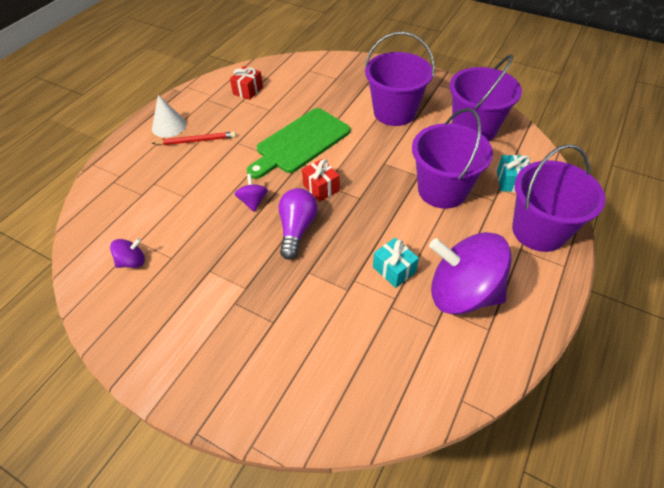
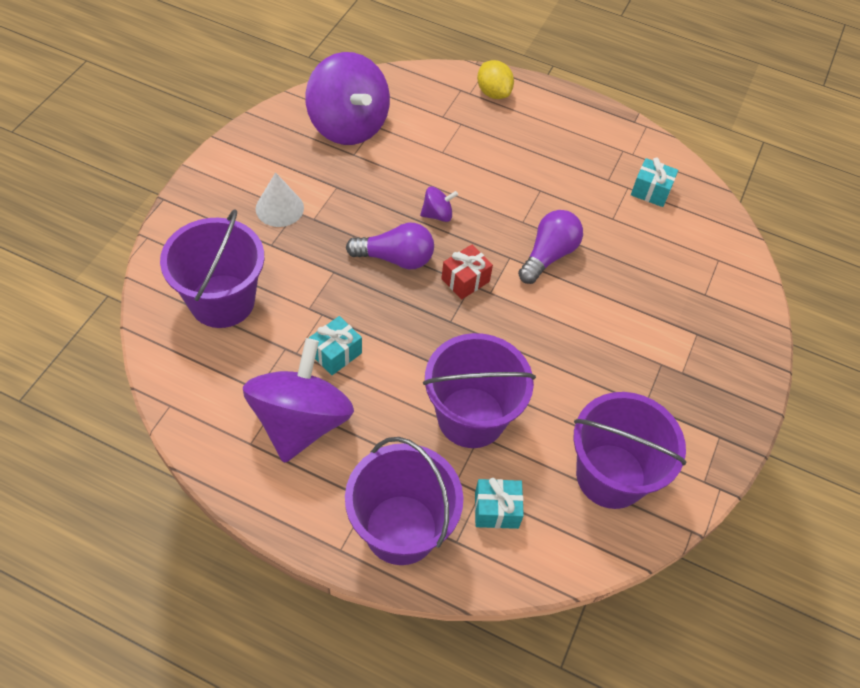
camera: 80 degrees right, 5 degrees up
(124, 161) = (493, 93): none -> yellow lemon
(132, 262) = (348, 125): purple spinning top -> purple spinning top, size x2.35
(169, 126) = (562, 121): white cone -> white cone (279, 208)
(196, 141) = (538, 150): red pencil -> none
(248, 90) = (650, 191): red gift -> turquoise gift
(300, 142) = (548, 255): green cutting board -> purple light bulb
(394, 112) = (633, 368): purple bucket -> purple bucket (222, 301)

